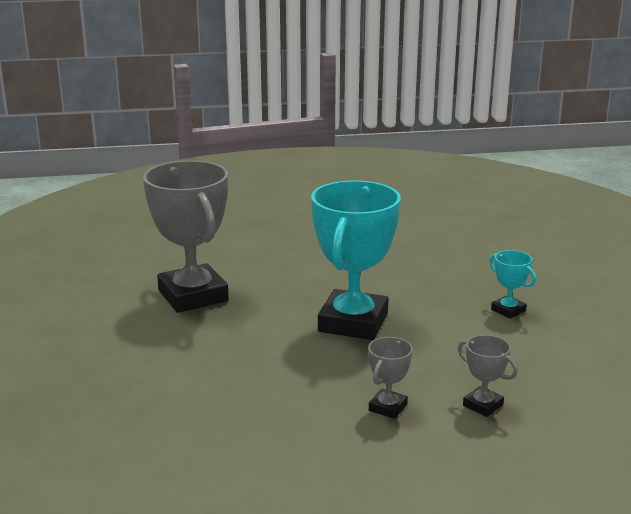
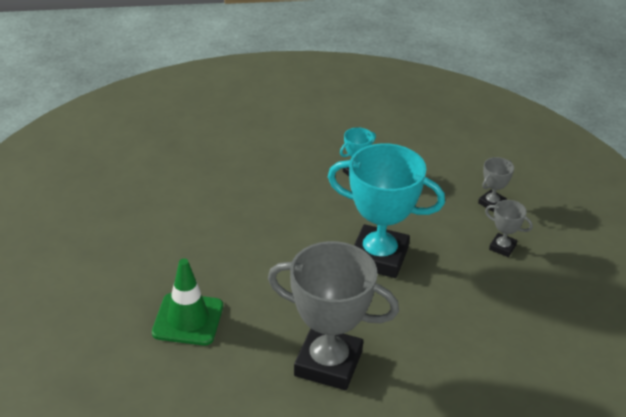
camera: 90 degrees left, 15 degrees up
(193, 295) = (328, 363): grey trophy -> grey trophy turned 45 degrees clockwise
(254, 236) = (188, 319): none -> green traffic cone

